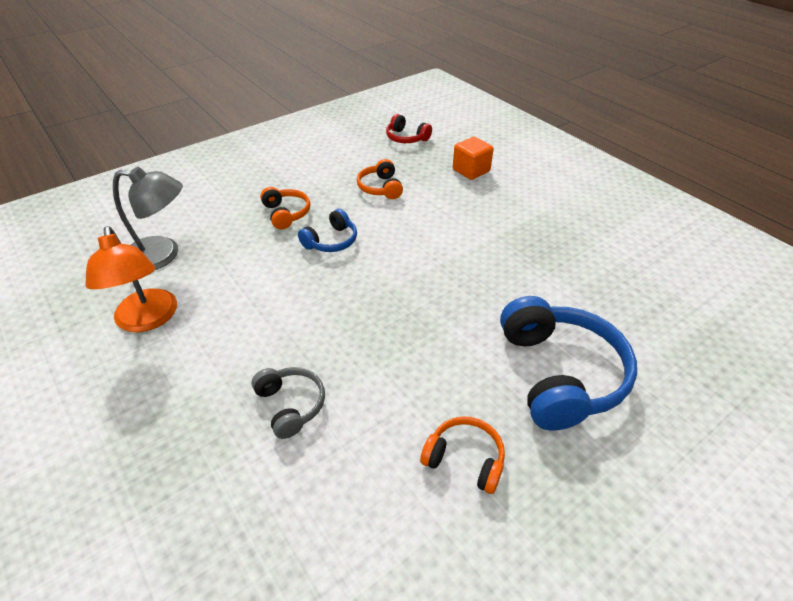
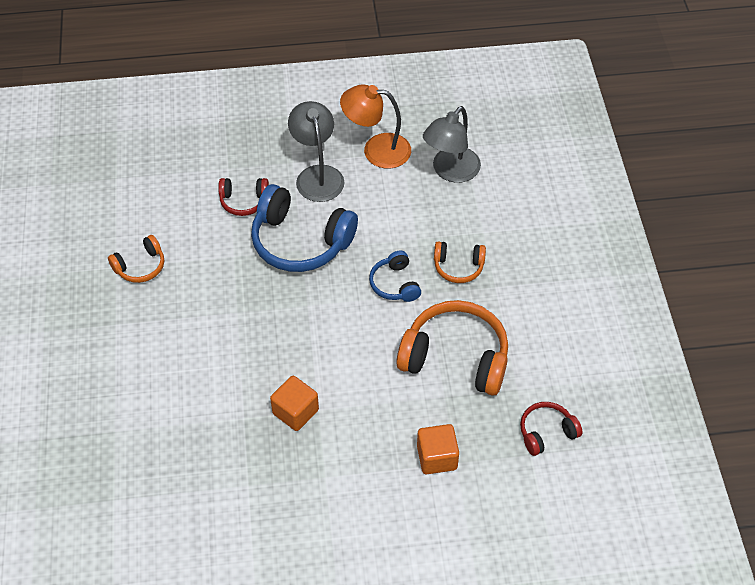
camera: 120 degrees right, 10 degrees up
(212, 354) = (317, 175): none -> grey lamp
(291, 405) = (244, 201): grey headphones -> red headphones
(380, 188) = (455, 357): orange headphones -> orange headphones, size x1.94
(509, 246) = (295, 412): none -> orange cube
(559, 374) = (151, 354): blue headphones -> blue headphones (300, 241)

